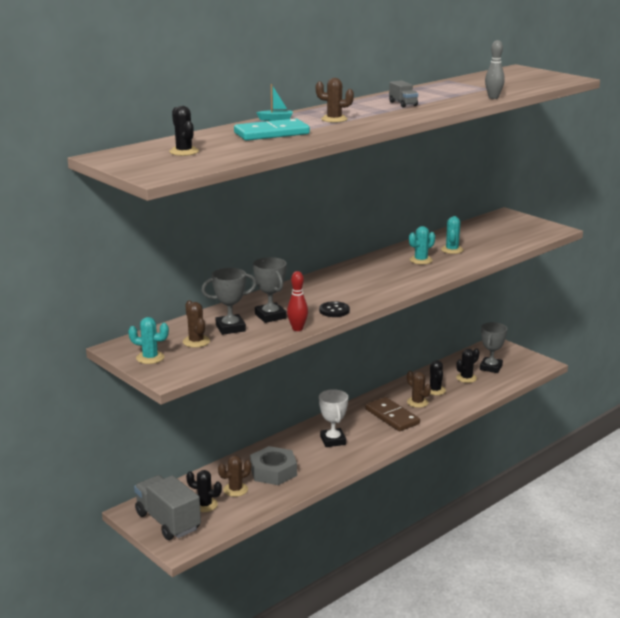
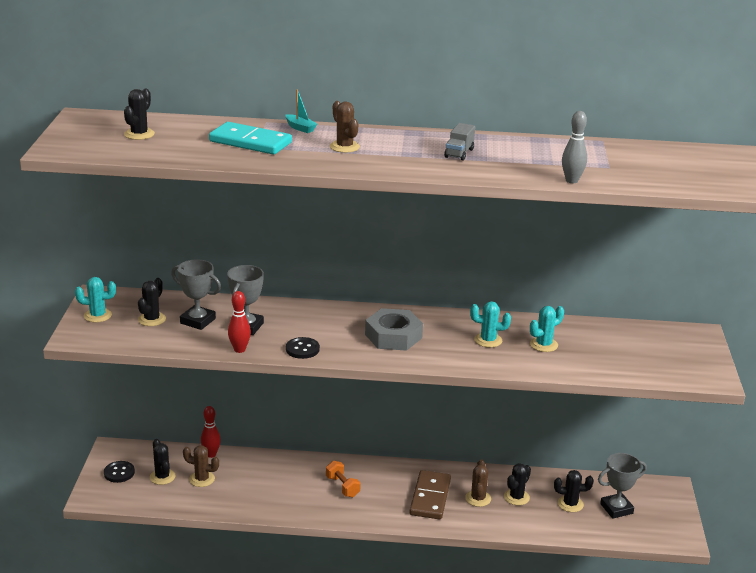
camera: 45 degrees right, 5 degrees up
(150, 358) = (97, 315): turquoise cactus -> turquoise cactus turned 60 degrees counterclockwise
(168, 521) = (119, 473): grey truck -> black button
(196, 341) = (152, 319): brown cactus -> black cactus
(212, 473) = (211, 454): none -> red bowling pin
(273, 471) = (252, 482): grey nut -> grey nut (393, 336)
(333, 440) = (342, 486): white trophy -> orange dumbbell

